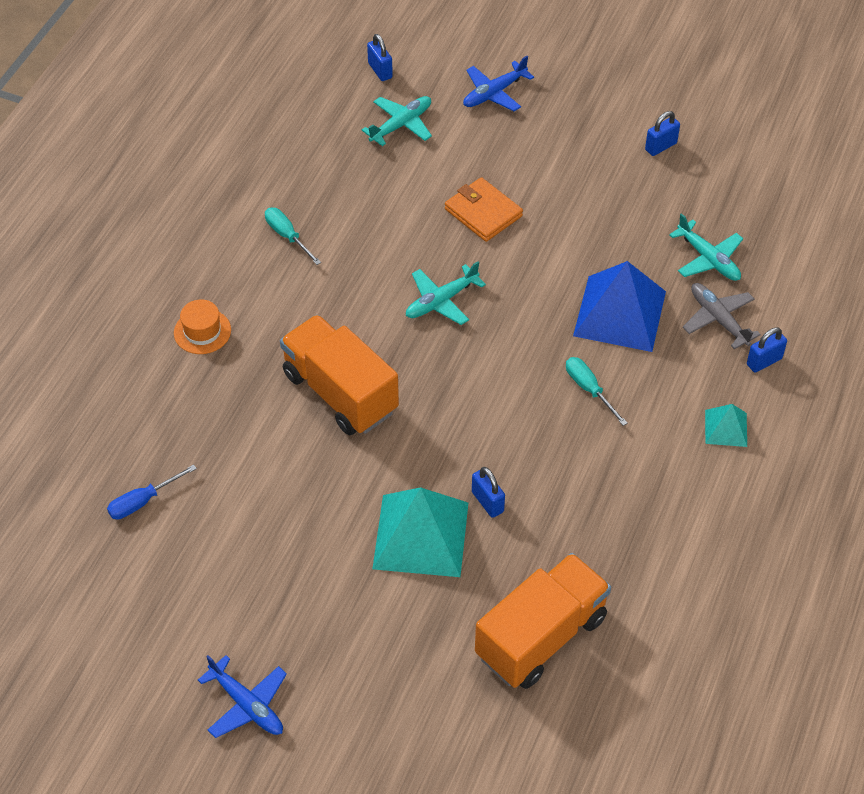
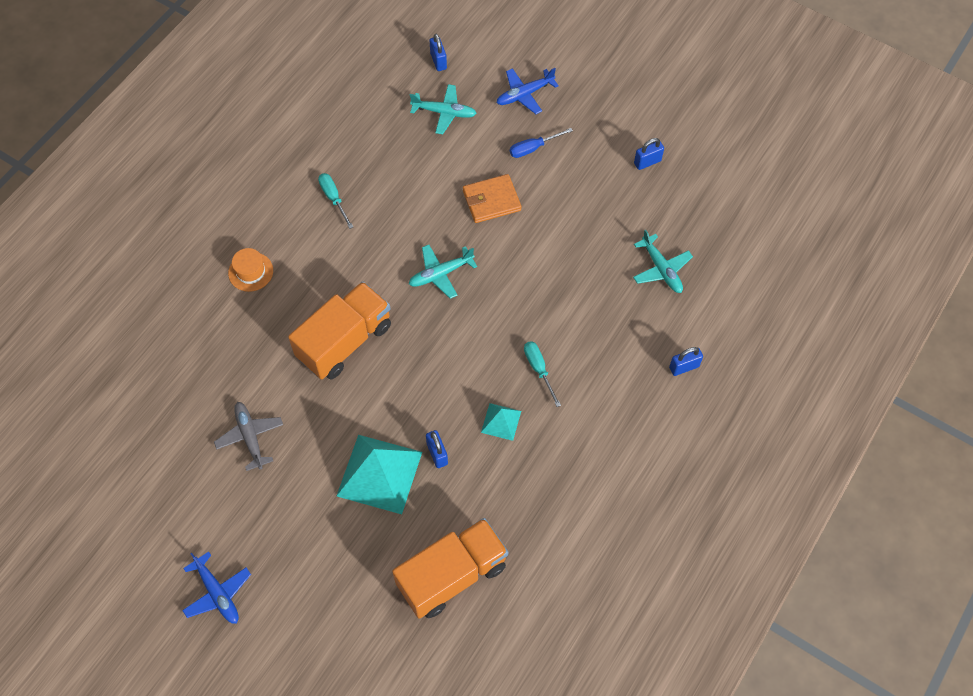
camera: 10 degrees right, 10 degrees up
(143, 501) = (176, 410): blue screwdriver -> blue screwdriver (533, 148)
(340, 393) = (344, 341): orange truck -> orange truck turned 75 degrees clockwise
(401, 125) = (444, 112): turquoise plane -> turquoise plane turned 45 degrees clockwise
(483, 212) = (491, 200): orange wallet -> orange wallet turned 75 degrees counterclockwise
(620, 313) = (579, 306): blue pyramid -> none
(718, 319) = (656, 324): grey plane -> grey plane (250, 437)
(726, 428) = (639, 420): turquoise pyramid -> turquoise pyramid (501, 421)

